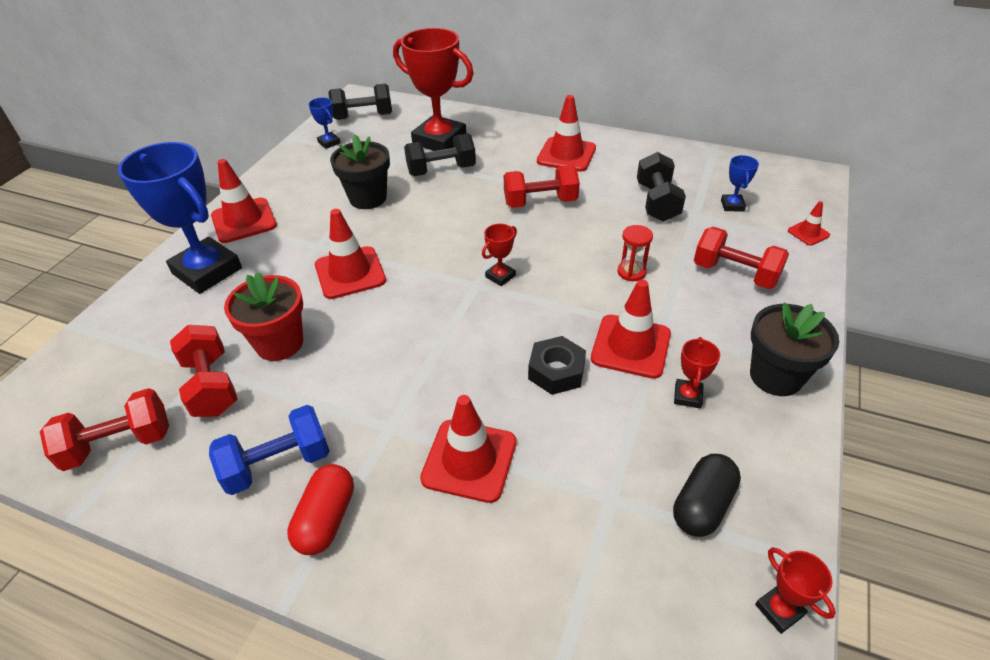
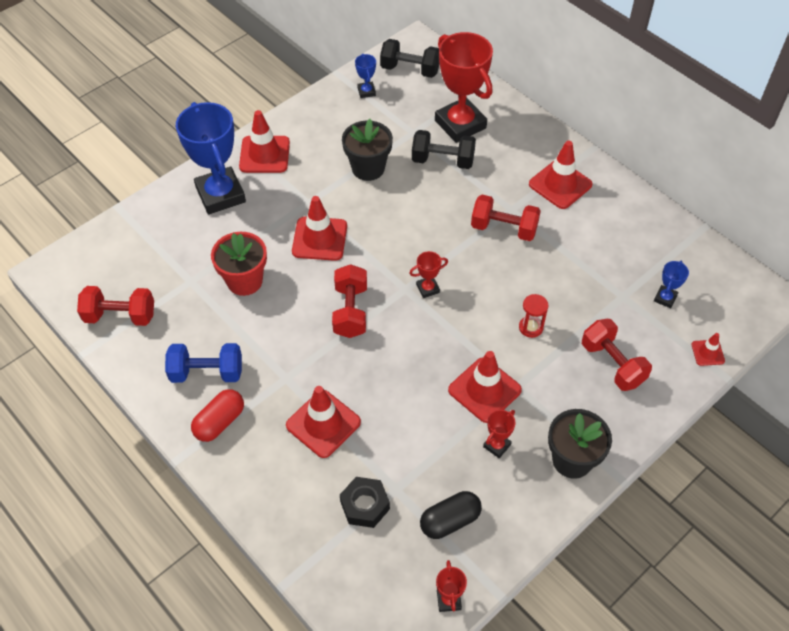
camera: 25 degrees right, 10 degrees up
(211, 385) = (189, 296): red dumbbell -> red dumbbell (350, 311)
(556, 371) = (418, 386): black nut -> black nut (365, 505)
(657, 202) = (602, 268): black dumbbell -> none

